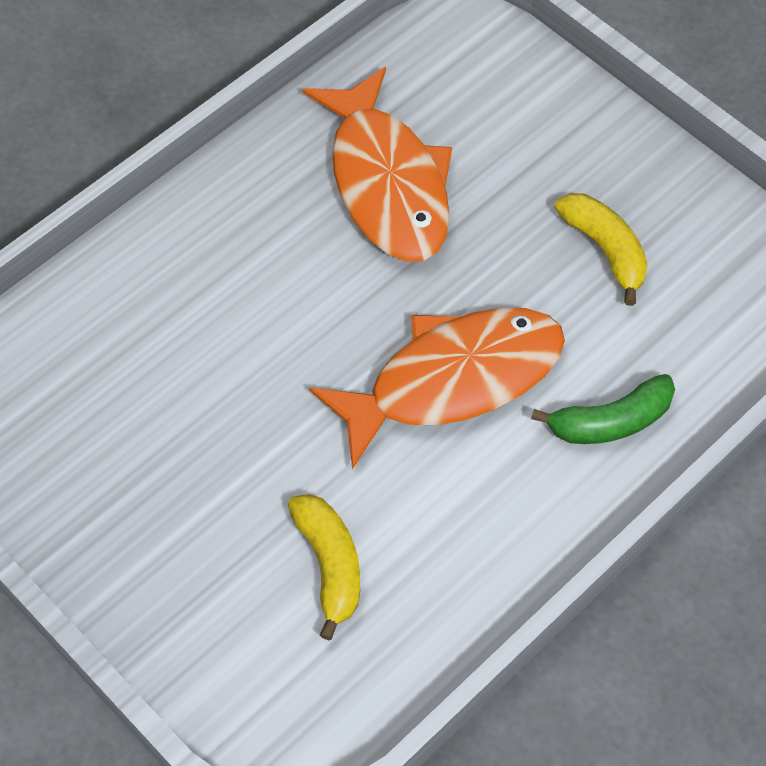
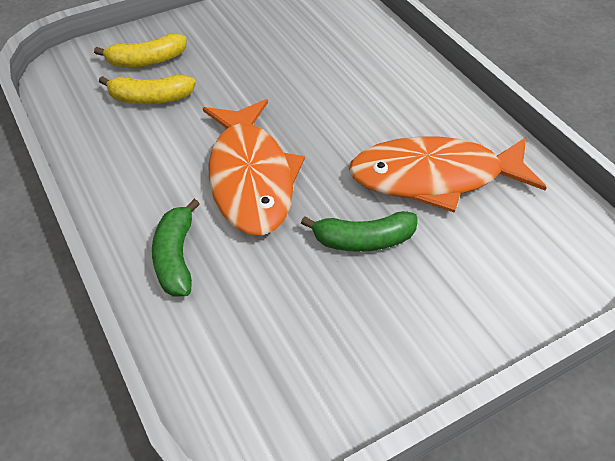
camera: 105 degrees right, 10 degrees down
(514, 238) = (363, 240): none -> green banana
(605, 250) = (334, 298): yellow banana -> yellow banana (146, 61)

